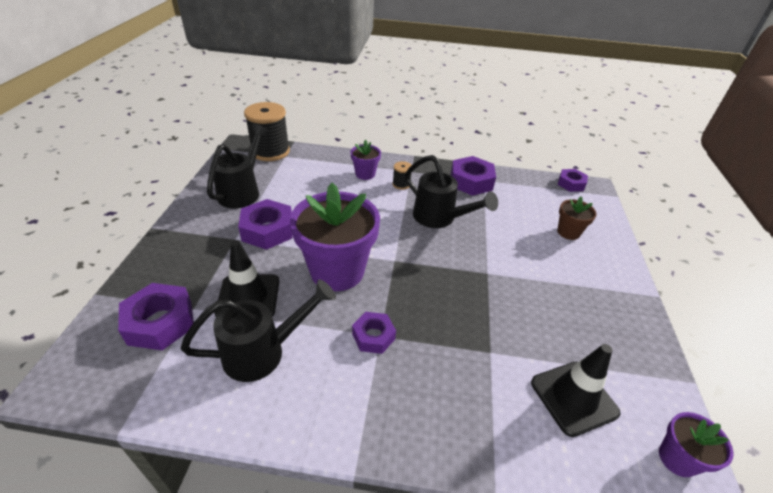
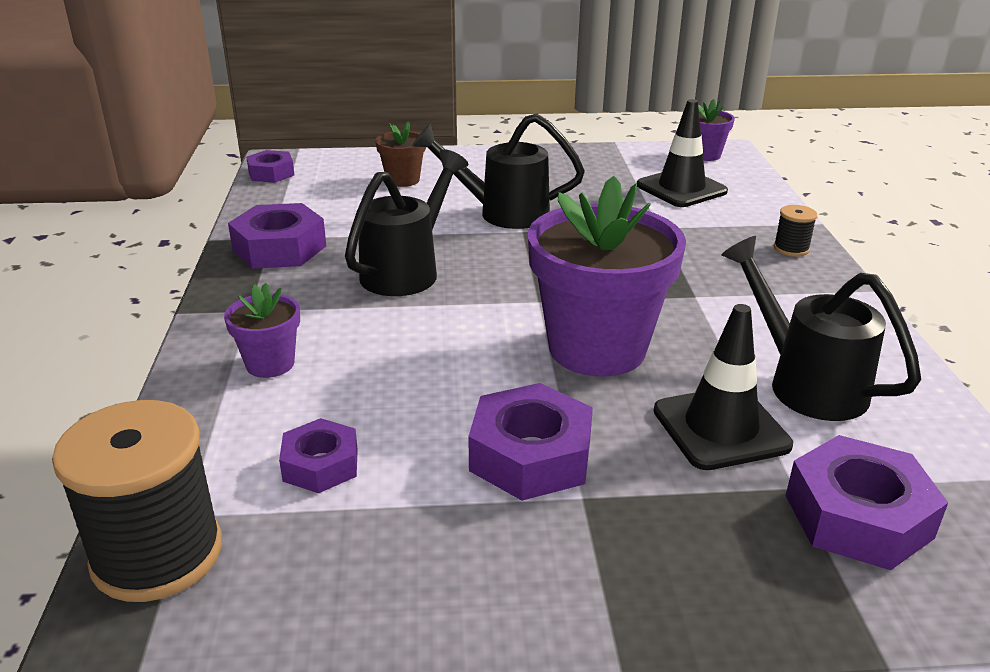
camera: 100 degrees left, 10 degrees down
(243, 191) = (391, 546): black watering can -> black watering can (501, 213)
(373, 336) = (701, 300): purple nut -> purple nut (321, 465)
(401, 184) = (304, 316): black spool -> black spool (791, 248)

